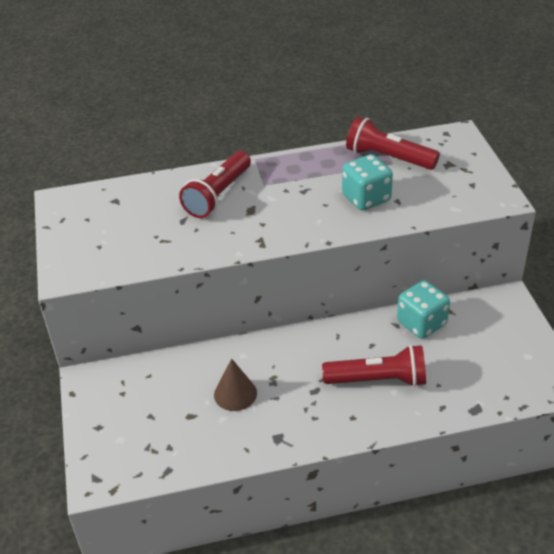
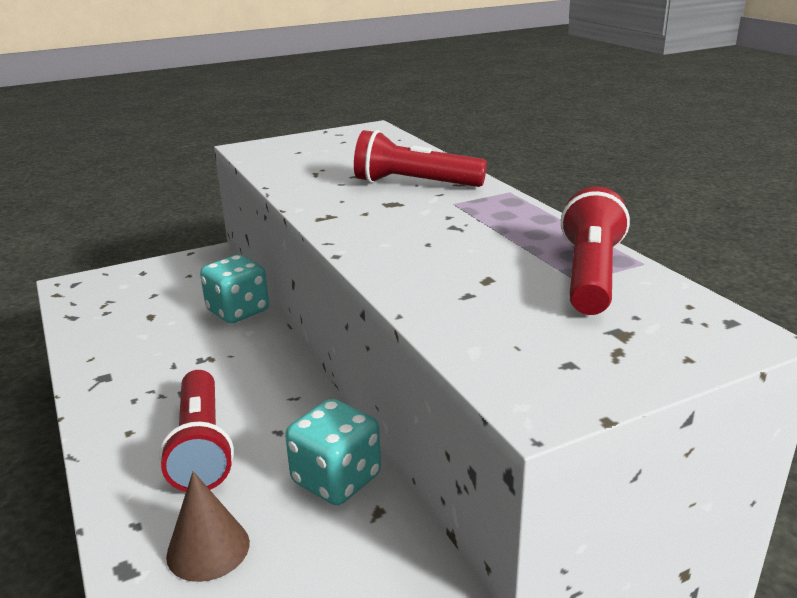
camera: 75 degrees right, 15 degrees down
(235, 394) = (182, 337): brown cone -> brown cone (208, 549)
(366, 198) = (459, 269): turquoise dice -> turquoise dice (238, 311)

